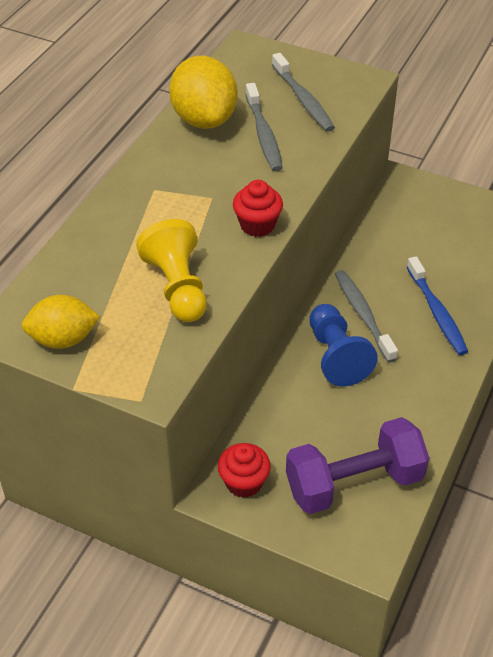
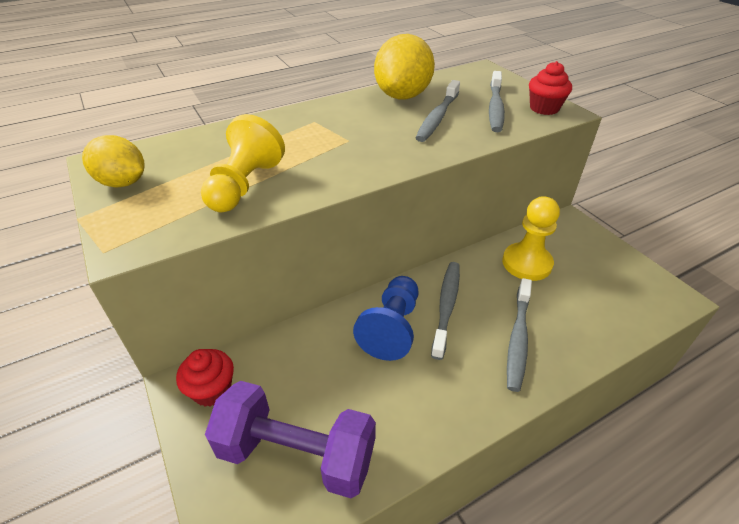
camera: 35 degrees right, 5 degrees down
(257, 225) = (361, 170): red cupcake -> red cupcake (544, 108)
(395, 241) = (526, 263): none -> yellow pawn
(437, 312) = (518, 338): blue toothbrush -> grey toothbrush

